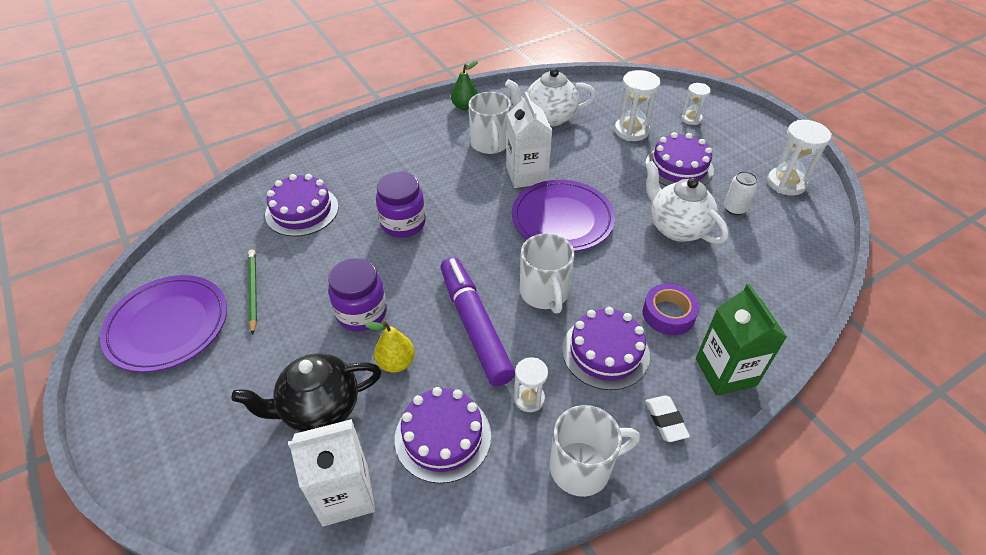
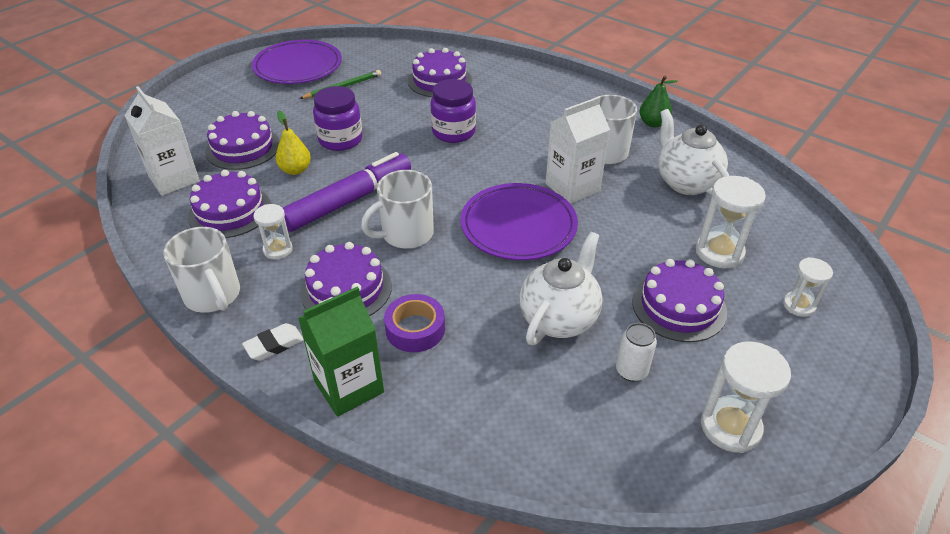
camera: 70 degrees right, 5 degrees down
(320, 409) = (243, 148): black teapot -> purple cake

